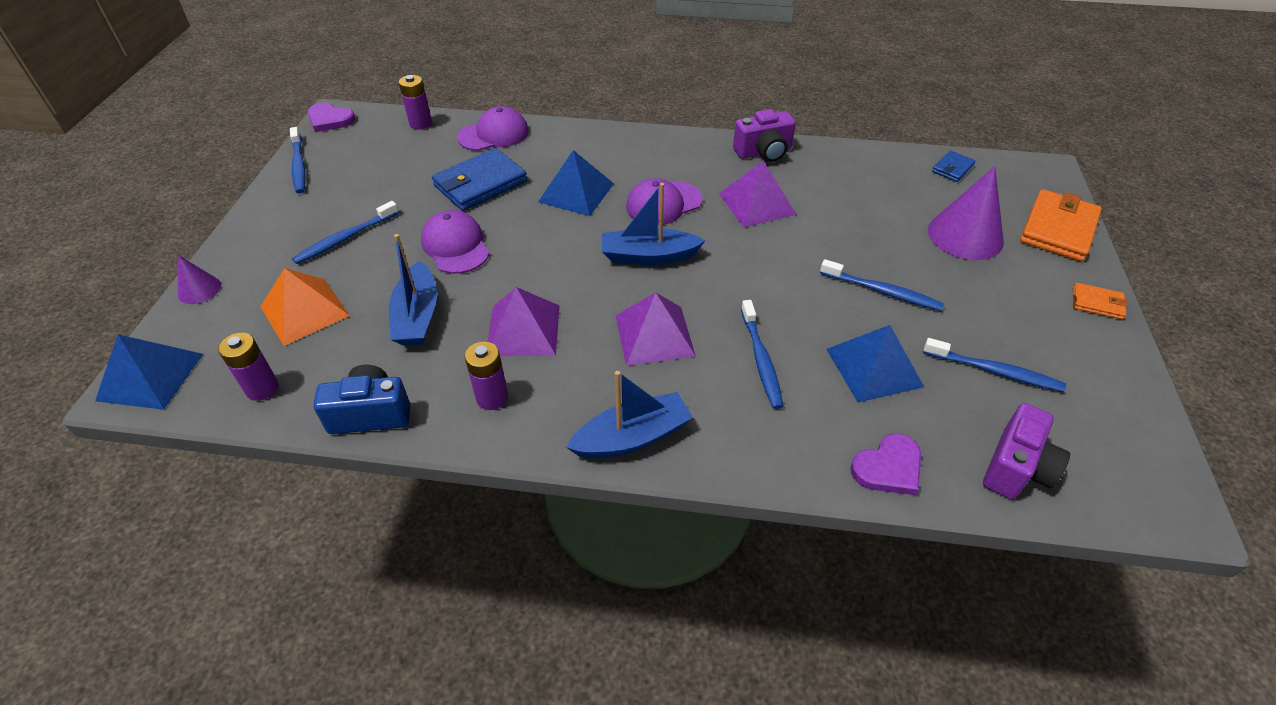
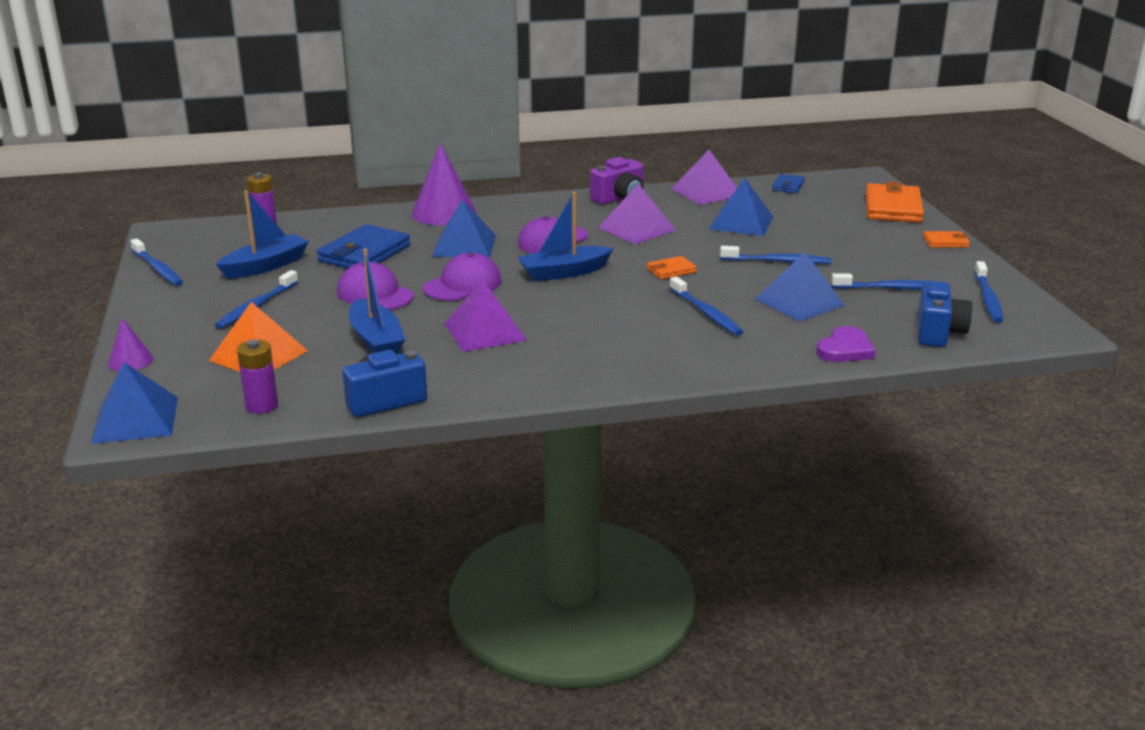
camera: 20 degrees left, 20 degrees down
(330, 120) = (161, 234): purple heart -> none
(492, 397) = (490, 372): purple battery -> none
(494, 134) = (349, 221): purple cap -> purple cap (463, 285)
(632, 437) = (631, 371): blue boat -> blue boat (265, 266)
(654, 335) = (605, 315): purple pyramid -> purple pyramid (706, 192)
(759, 278) = (671, 270): none -> orange wallet
(872, 217) = (741, 222): none -> blue pyramid
(965, 235) = (823, 222): purple cone -> purple cone (444, 213)
(1016, 468) = (938, 332): purple camera -> blue camera
(1107, 420) = (987, 298): none -> blue toothbrush

